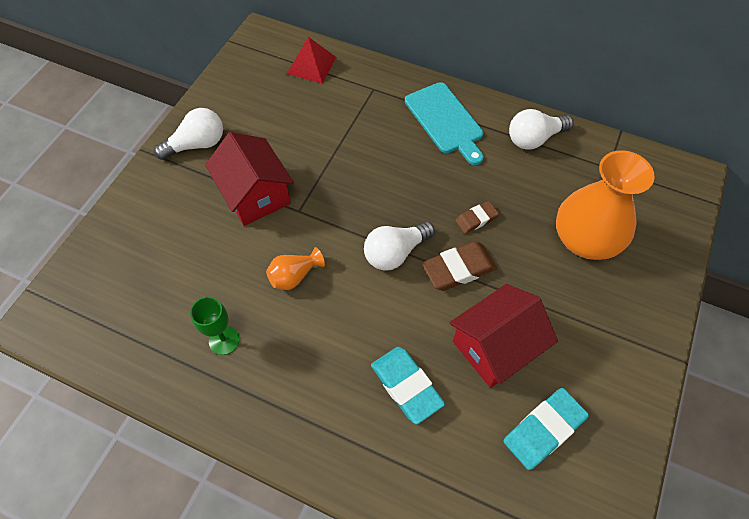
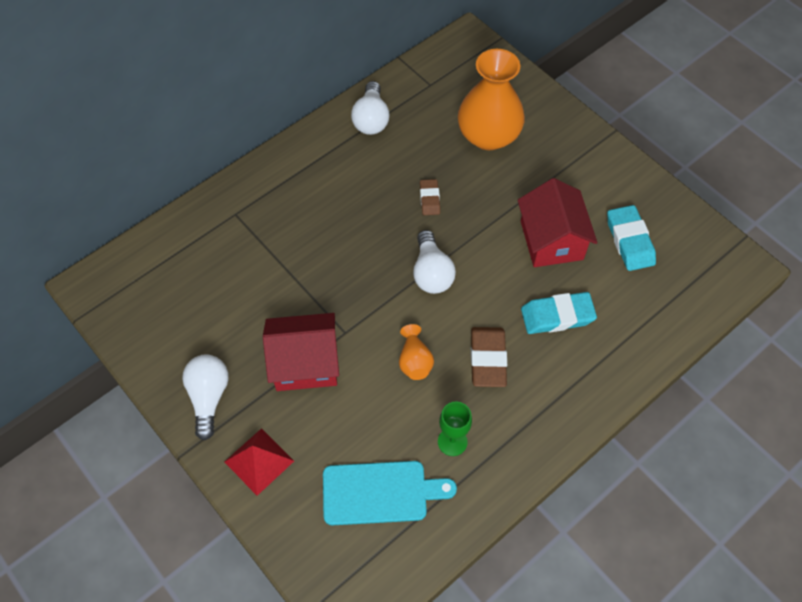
camera: 65 degrees left, 0 degrees up
(311, 65) = (167, 255): red pyramid -> red pyramid (259, 461)
(445, 121) = (311, 173): turquoise cutting board -> turquoise cutting board (380, 492)
(458, 269) = (471, 233): brown eraser -> brown eraser (488, 359)

